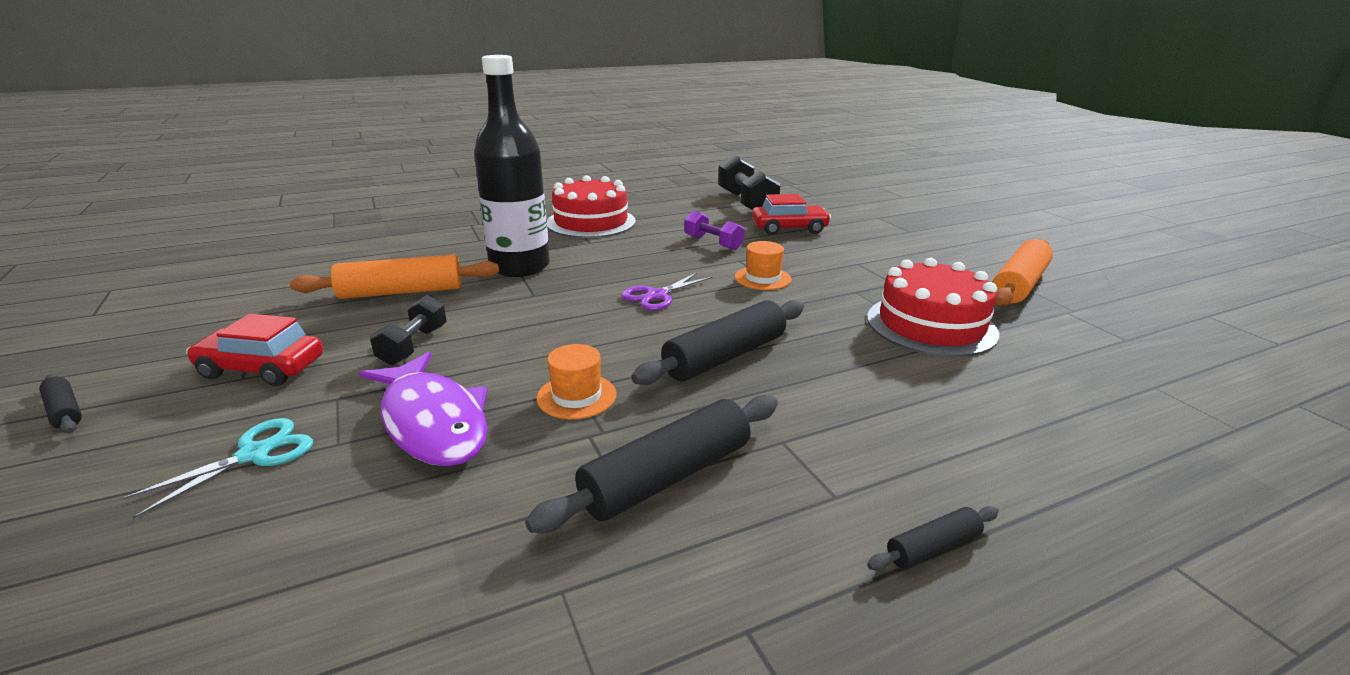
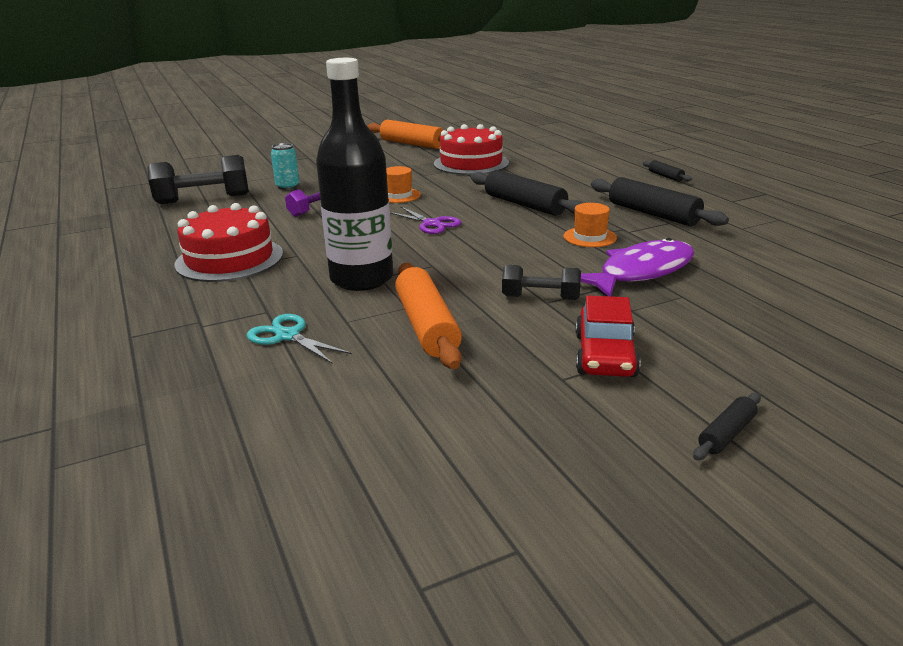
camera: 90 degrees left, 0 degrees up
(254, 454) = (713, 320): turquoise scissors -> turquoise scissors (287, 336)
(789, 228) = (288, 187): red car -> turquoise can

